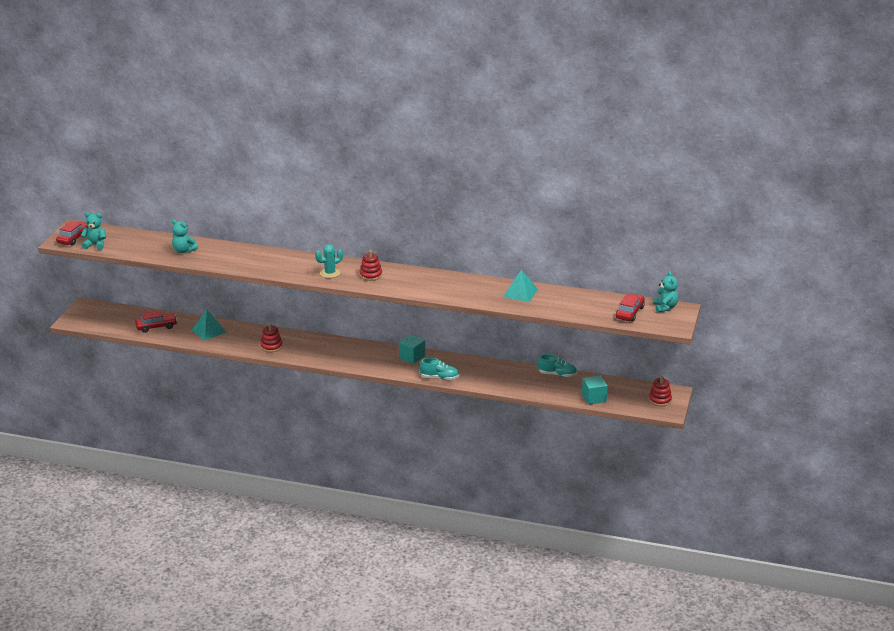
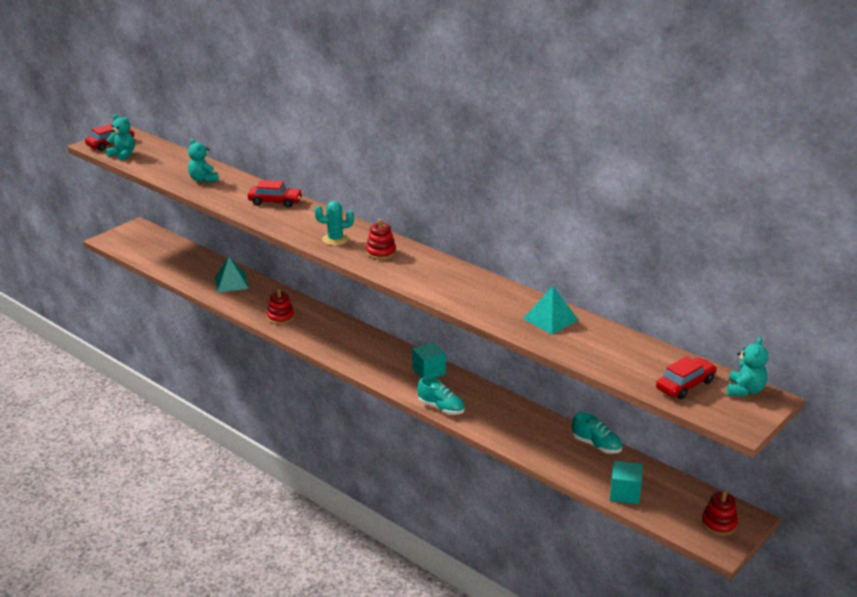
camera: 25 degrees right, 0 degrees up
(156, 326) = (183, 265): red car -> red car (275, 202)

